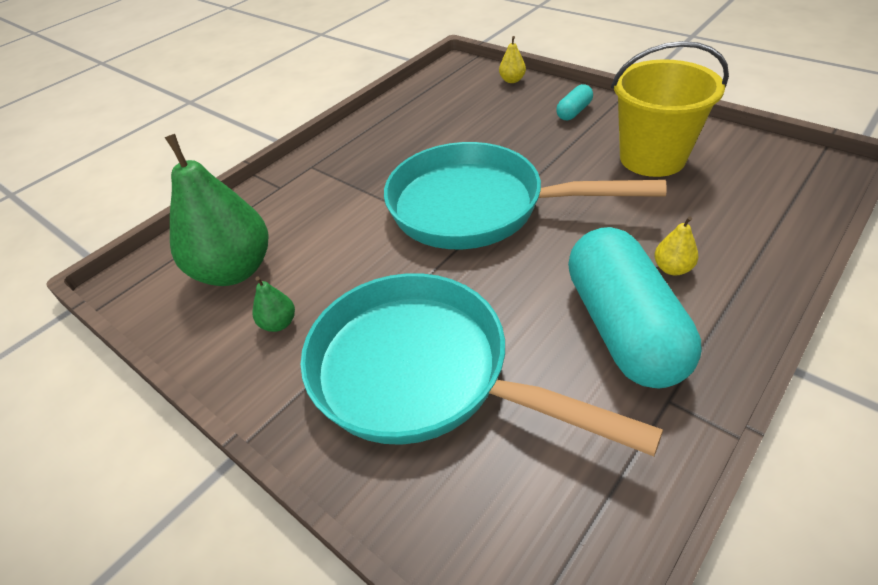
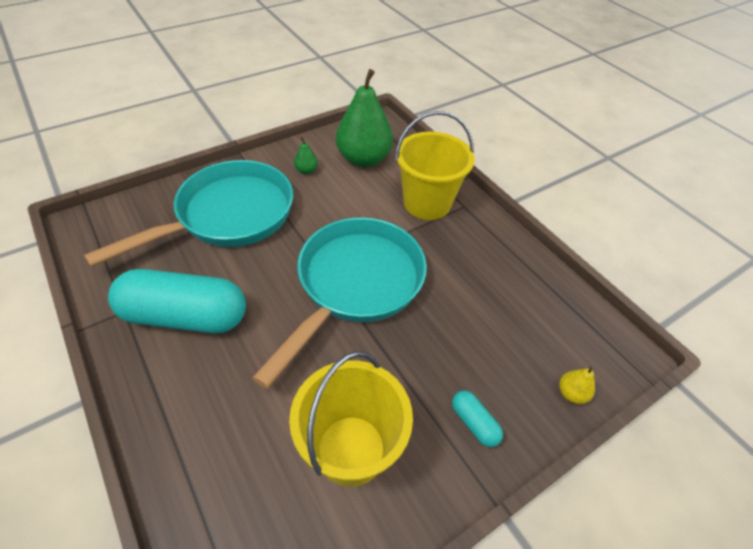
camera: 100 degrees right, 5 degrees up
(316, 192) = (427, 203): none -> yellow bucket
(672, 268) = (209, 375): yellow pear -> none

